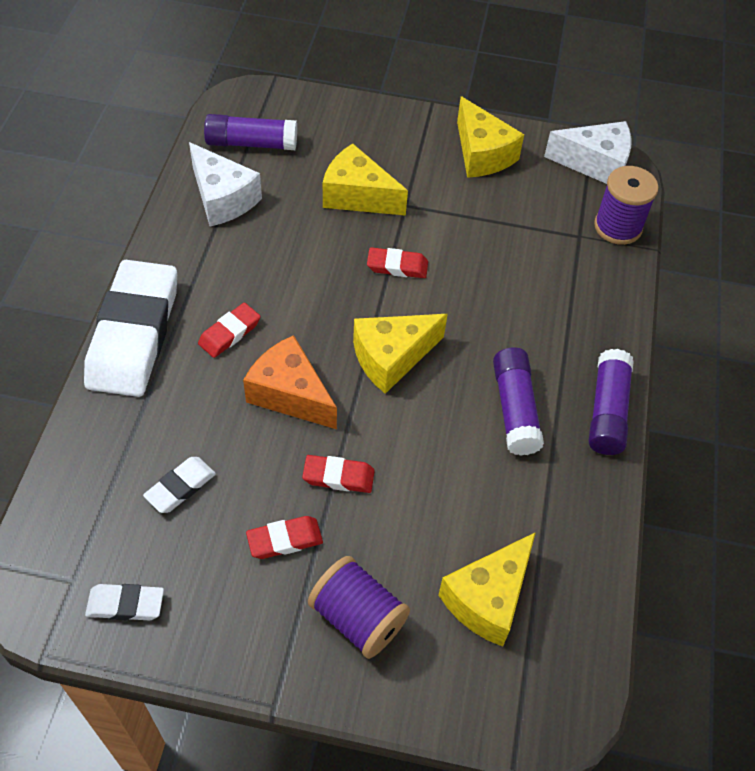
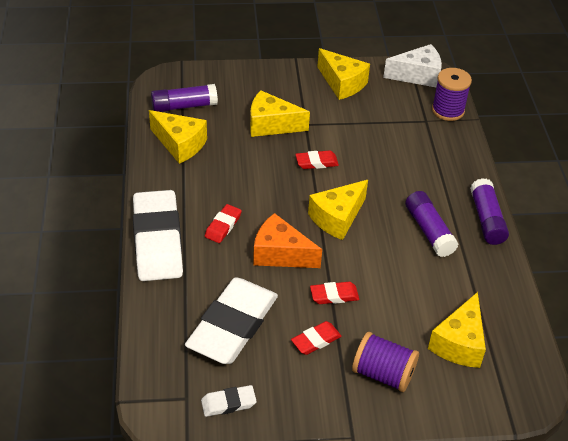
camera: 15 degrees left, 10 degrees down
(180, 487) = (233, 325): white eraser -> white eraser, size x2.28
(223, 198) = (180, 144): white cheese -> yellow cheese

